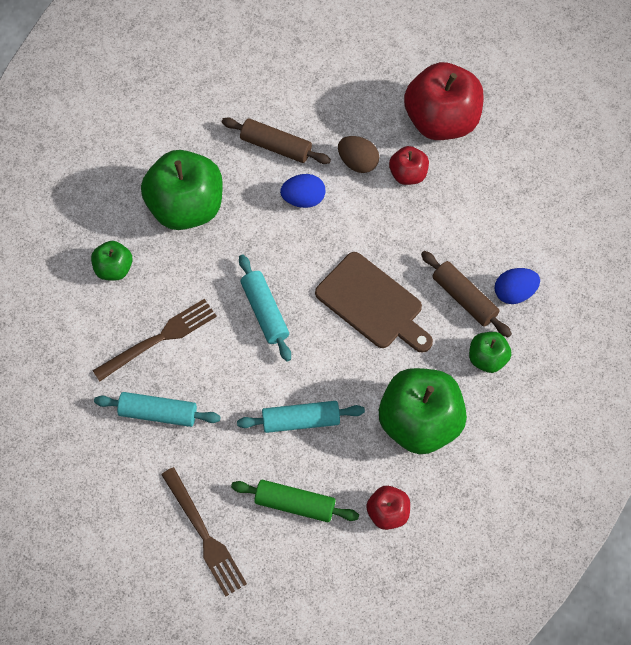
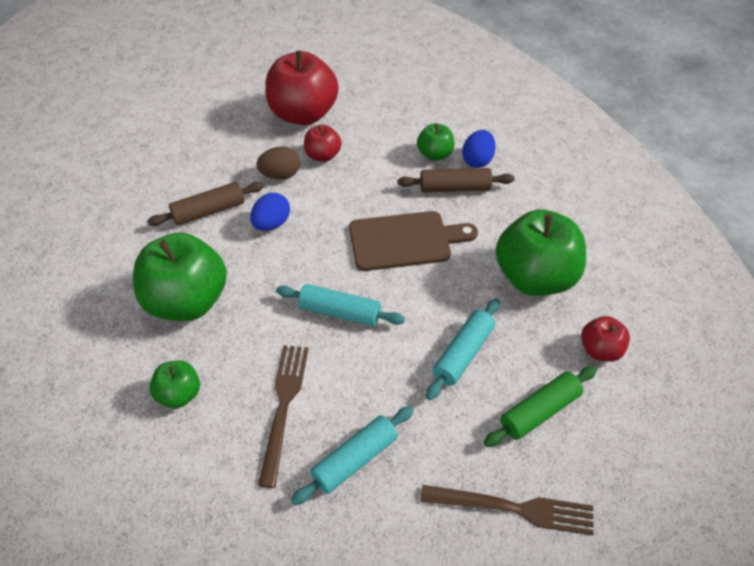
camera: 50 degrees left, 15 degrees down
(487, 358) = (516, 206): green apple -> green apple (435, 154)

